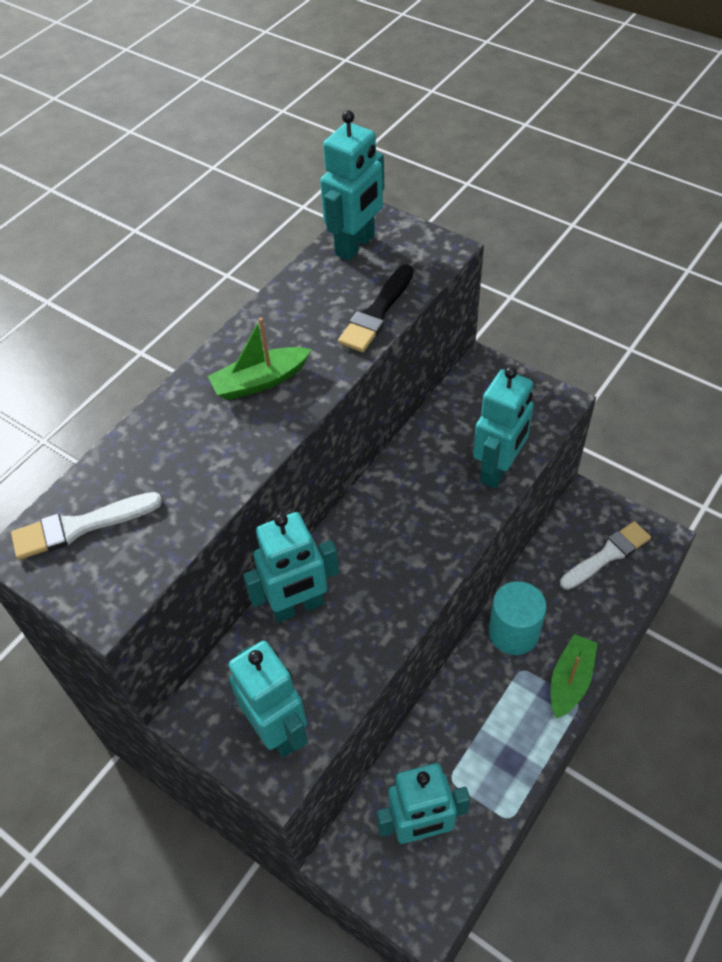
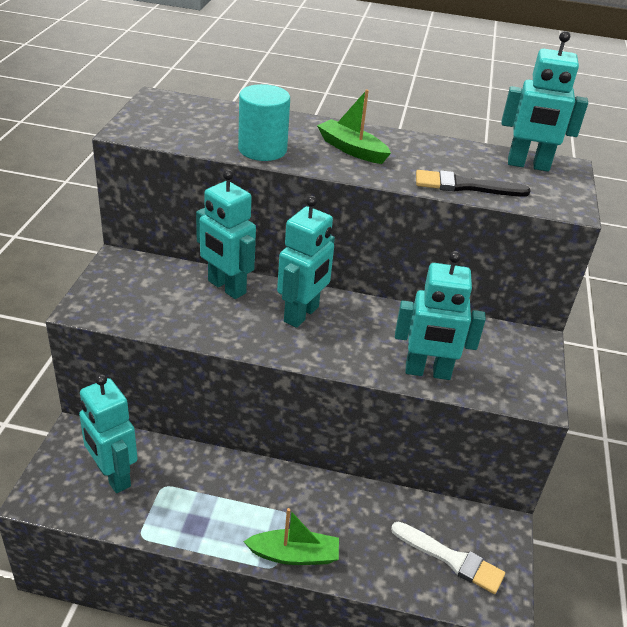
camera: 60 degrees right, 15 degrees down
(80, 526) = (184, 111): white brush -> none
(278, 730) = (120, 301): turquoise robot -> turquoise robot (302, 314)
(513, 632) = (323, 499): turquoise cylinder -> turquoise cylinder (262, 150)

